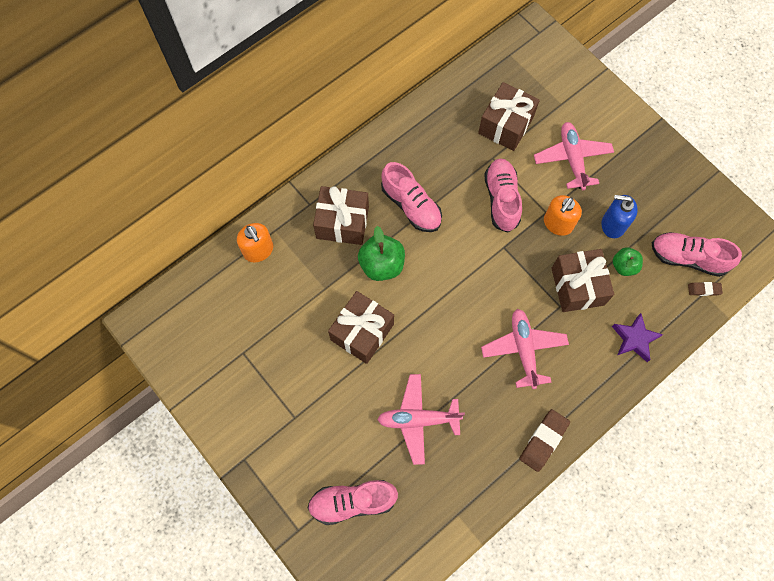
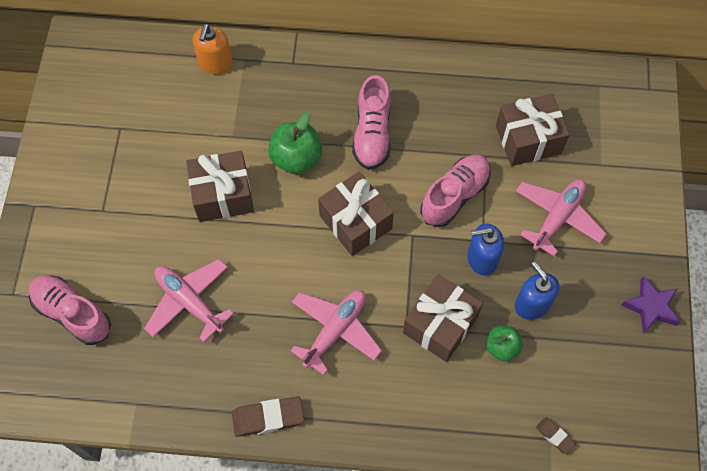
camera: 45 degrees right, 5 degrees down
(342, 222) = (302, 99): brown gift -> brown gift (355, 222)
(557, 224) = (482, 259): orange soap dispenser -> blue soap dispenser
(634, 339) = (441, 415): purple star -> purple star (651, 307)
(687, 258) = (570, 395): pink shoe -> none

